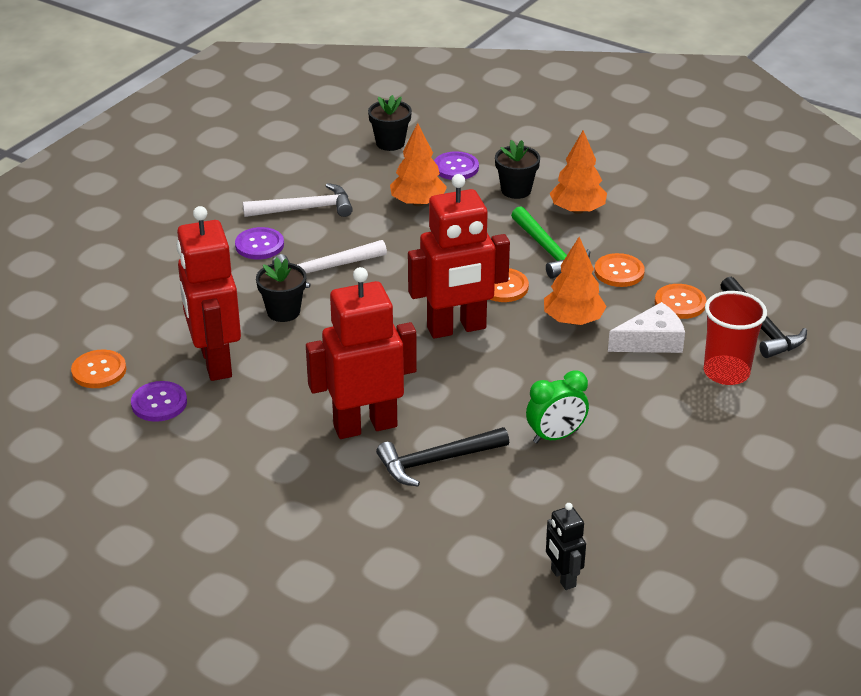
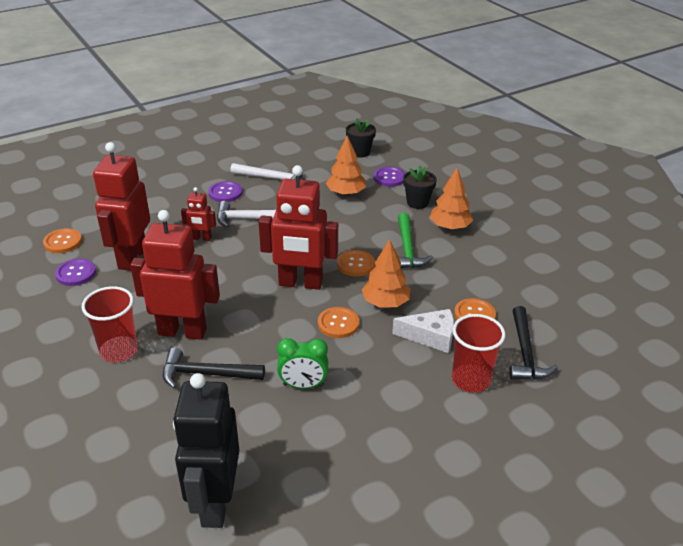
camera: 25 degrees right, 0 degrees up
(283, 312) = (201, 238): black flower pot -> red robot
(308, 471) = (119, 351): none -> red cup
(562, 578) = (215, 503): black robot -> black robot, size x2.10
(619, 272) = (446, 278): orange button -> orange button (338, 323)

